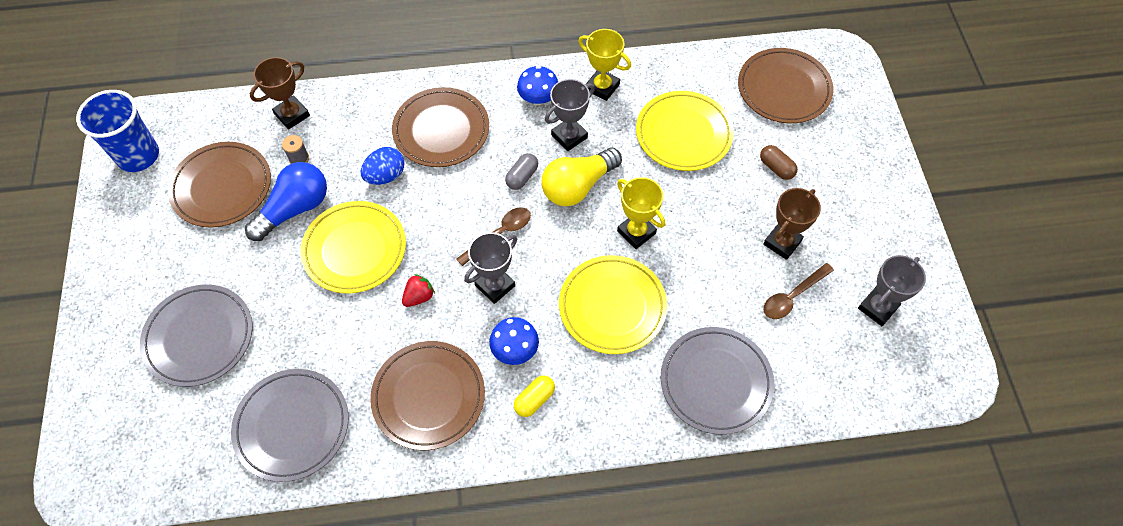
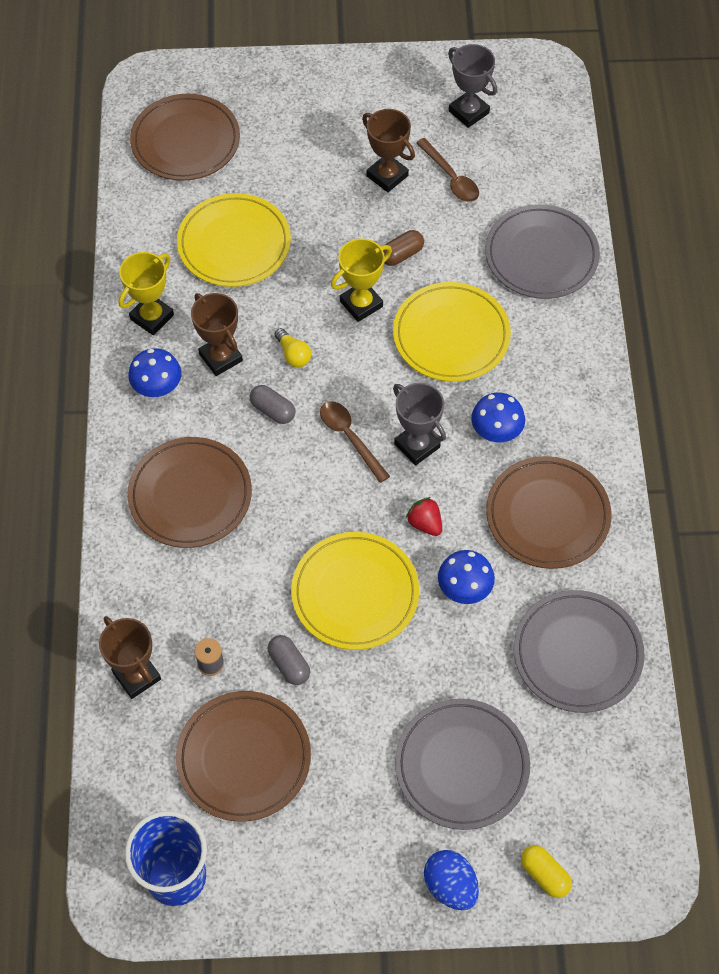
camera: 85 degrees left, 0 degrees up
(295, 209) = (289, 664): blue light bulb -> grey capsule
(358, 331) = (464, 587): none -> blue mushroom
(385, 176) = (252, 559): blue egg -> blue egg (450, 886)
(534, 400) = (555, 415): yellow capsule -> yellow capsule (544, 874)
(569, 136) = (221, 357): grey trophy -> brown trophy
(578, 186) = (293, 354): yellow light bulb -> yellow light bulb, size x0.48
(776, 168) = (292, 166): brown capsule -> brown capsule (401, 254)

